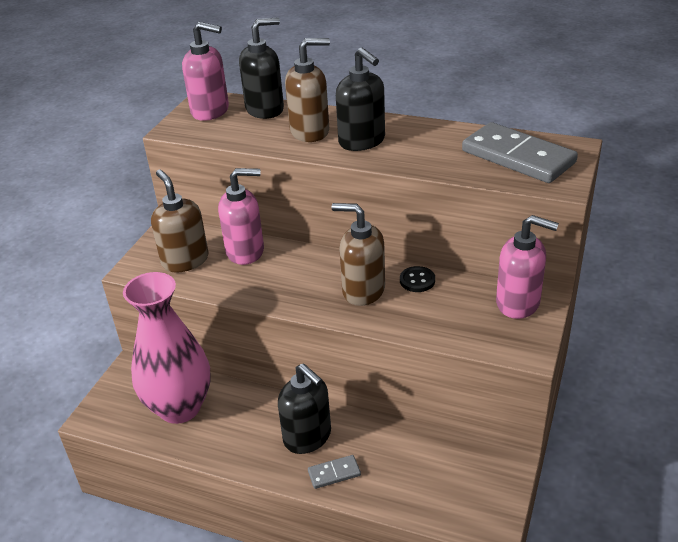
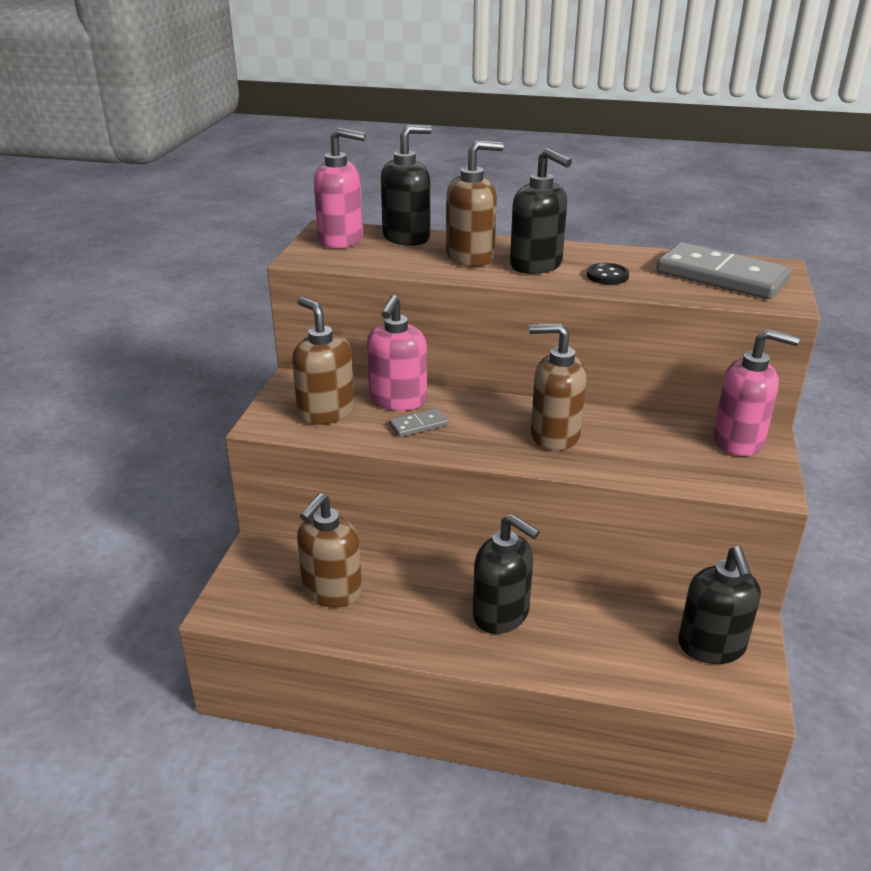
camera: 10 degrees left, 5 degrees down
(180, 407) = (331, 591): pink vase -> brown soap dispenser
(245, 251) = (398, 400): pink soap dispenser -> pink soap dispenser turned 120 degrees clockwise
(334, 473) = (546, 653): grey domino -> grey domino (418, 425)
(417, 280) = (613, 423): black button -> black button (607, 276)
(471, 478) = (711, 646): none -> black soap dispenser

